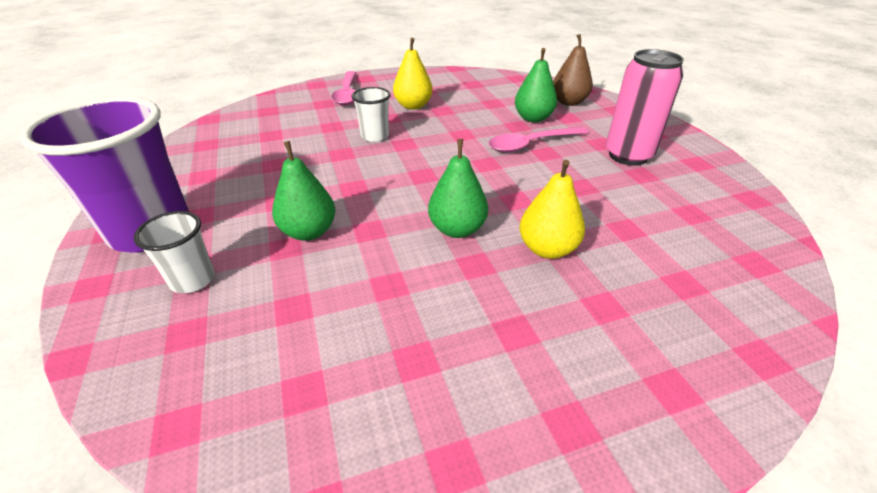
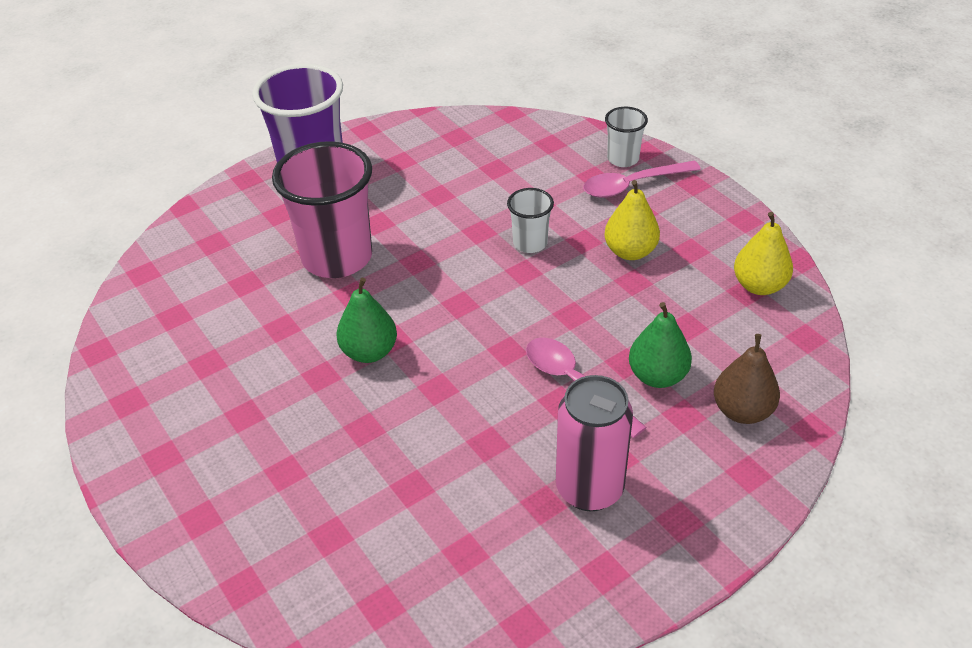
camera: 75 degrees right, 5 degrees up
(193, 280) = (263, 221): white cup -> white cup (623, 159)
(309, 232) = (337, 258): green pear -> pink cup
(547, 249) = (356, 423): yellow pear -> yellow pear (759, 286)

